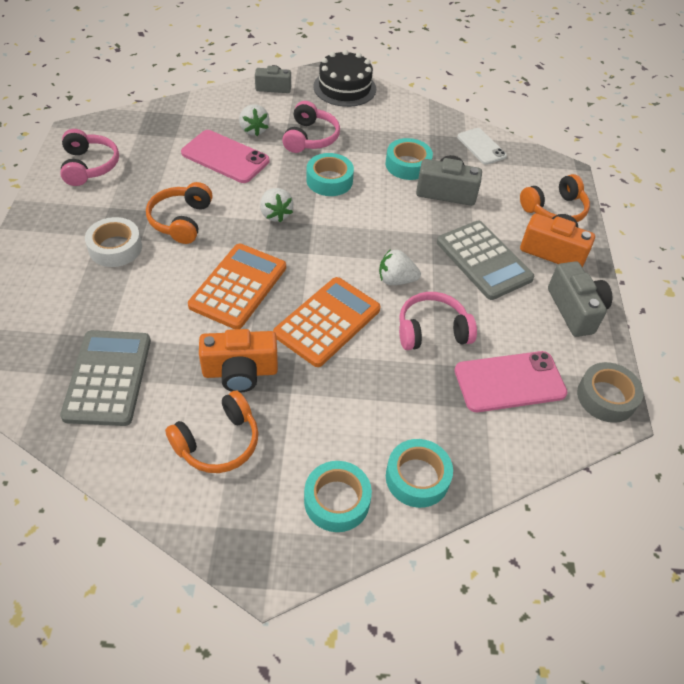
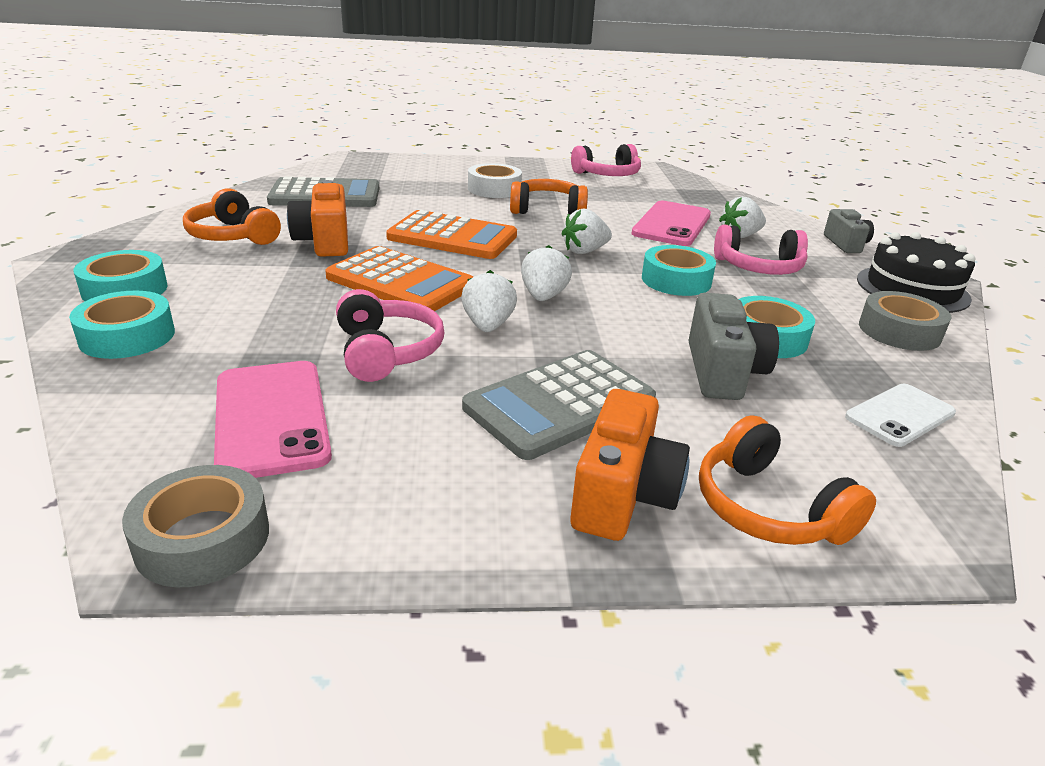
camera: 85 degrees right, 20 degrees down
(353, 248) = (543, 296): none -> white strawberry
(398, 114) = (899, 331): none -> grey tape
(575, 310) = (449, 514): grey camera -> none

